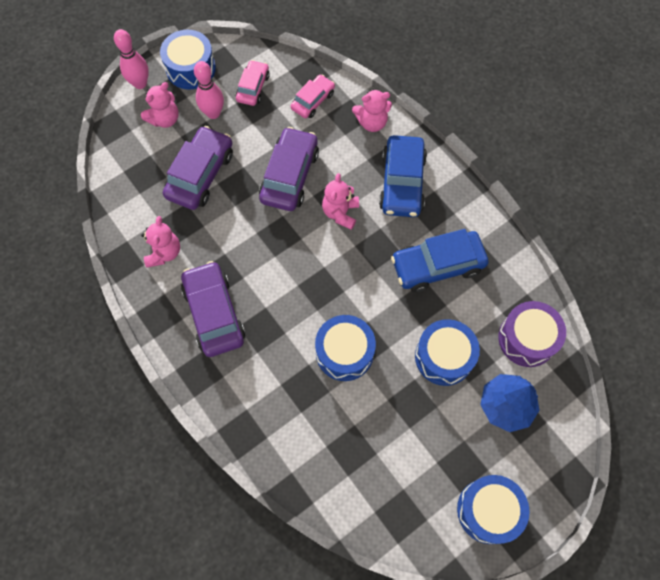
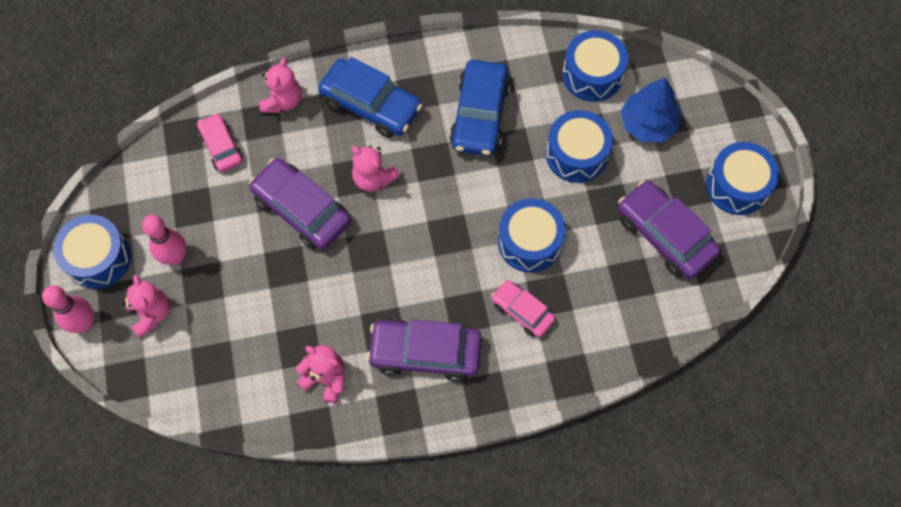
camera: 65 degrees left, 0 degrees up
(200, 174) = (248, 302): purple car -> purple car (664, 235)
(253, 87) = (166, 201): pink car -> pink car (522, 311)
(527, 339) = (592, 74): purple drum -> blue drum

